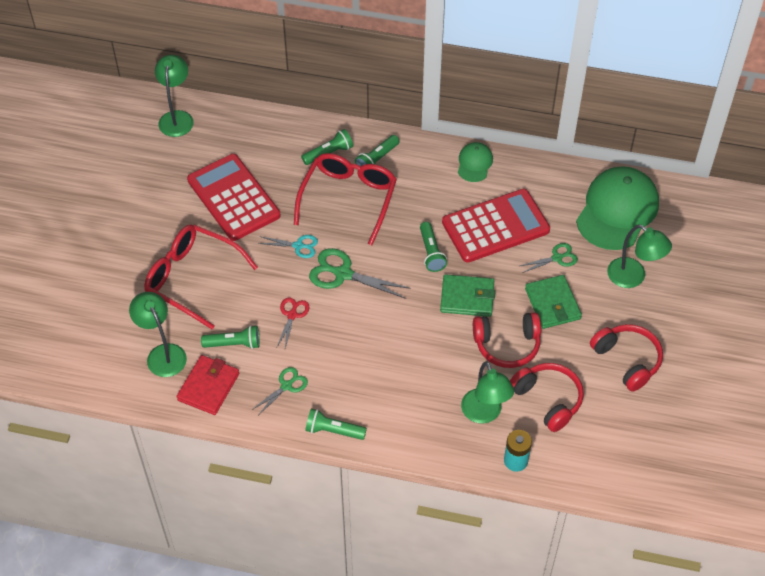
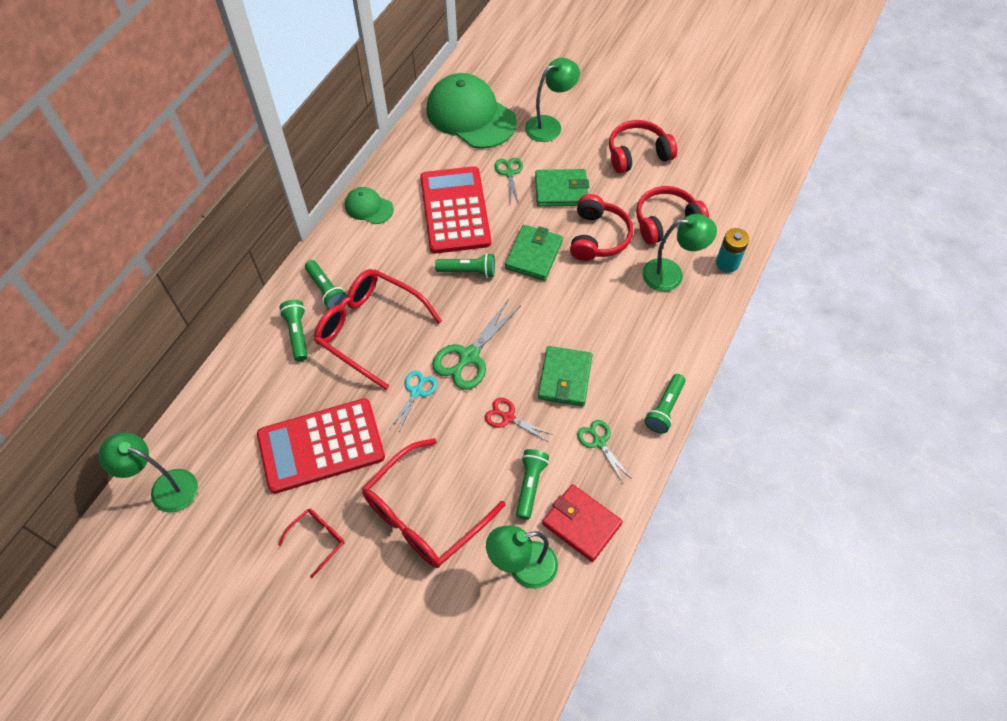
camera: 75 degrees left, 5 degrees up
(157, 218) = (317, 539): none -> red glasses
(342, 348) = (565, 378): none -> green wallet

